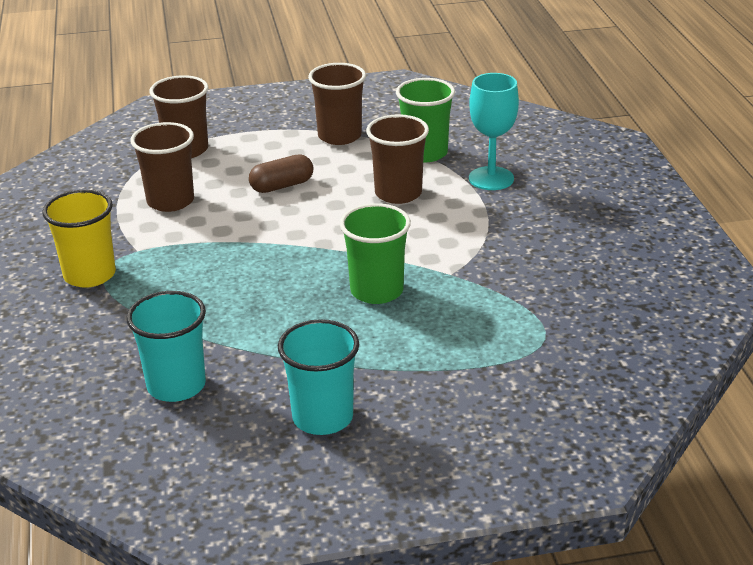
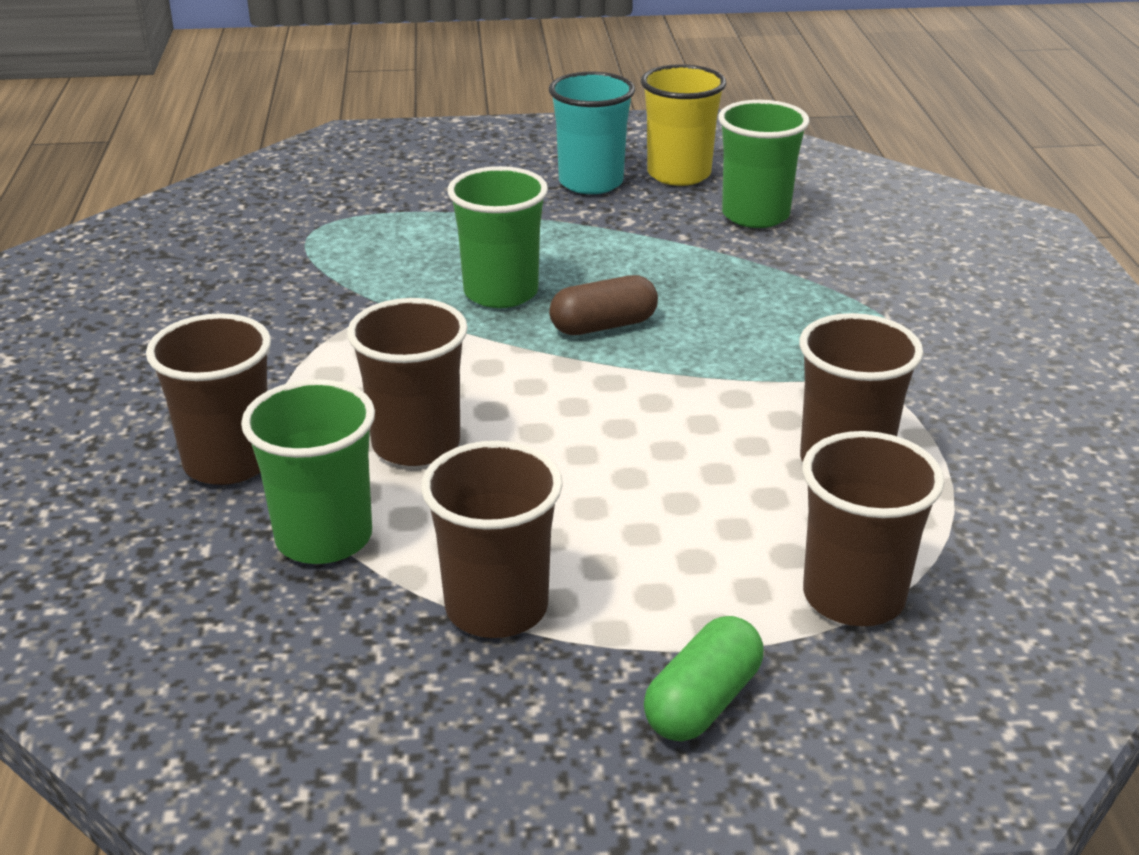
camera: 175 degrees left, 0 degrees up
(90, 275) = (926, 341): yellow cup -> yellow cup (679, 174)
(176, 386) = (755, 215): turquoise cup -> green cup
(255, 117) = (703, 701): none -> green capsule
(282, 186) = (633, 479): brown capsule -> brown capsule (603, 326)
(491, 178) = (229, 462): turquoise goblet -> brown cup

